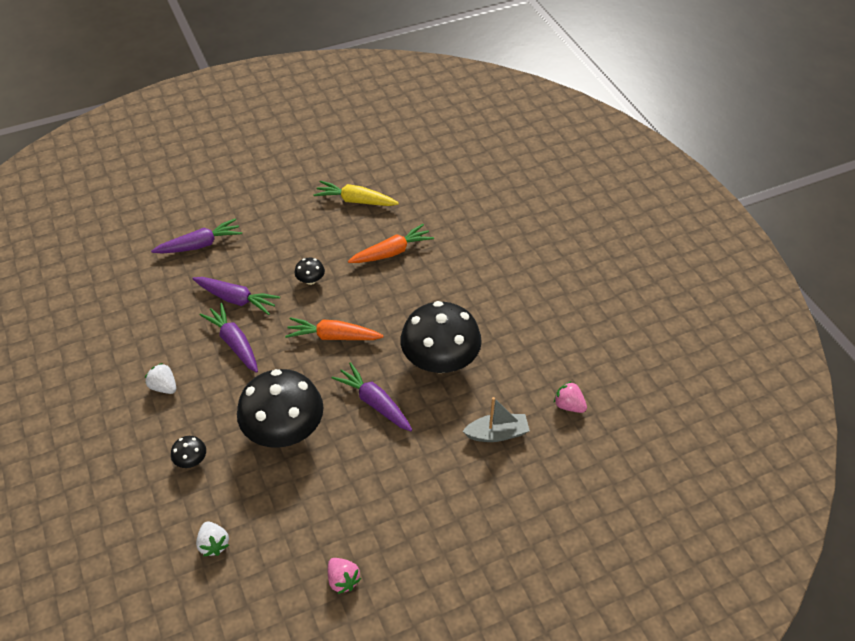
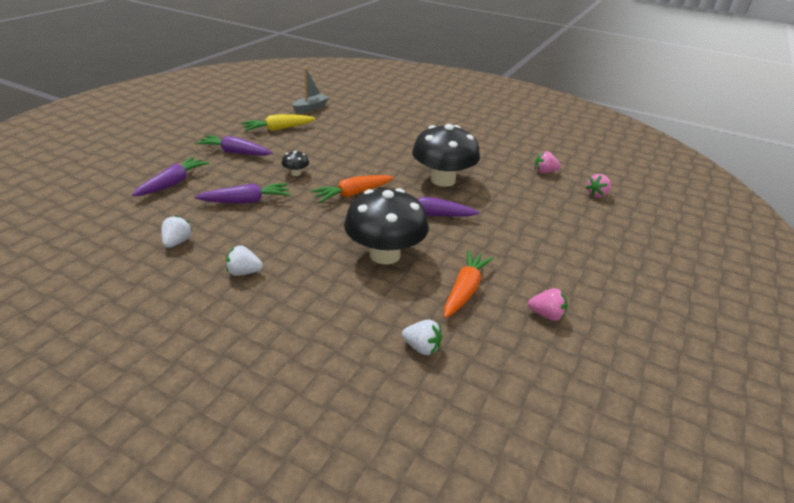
camera: 40 degrees left, 15 degrees down
(146, 324) = (177, 242): none -> white strawberry
(191, 460) = (330, 305): black mushroom -> none
(234, 342) = (276, 224): purple carrot -> purple carrot (234, 152)
(392, 252) = (338, 144): orange carrot -> orange carrot (465, 290)
(497, 433) = (526, 198): grey boat -> grey boat (310, 108)
(586, 471) = (597, 194): none -> pink strawberry

